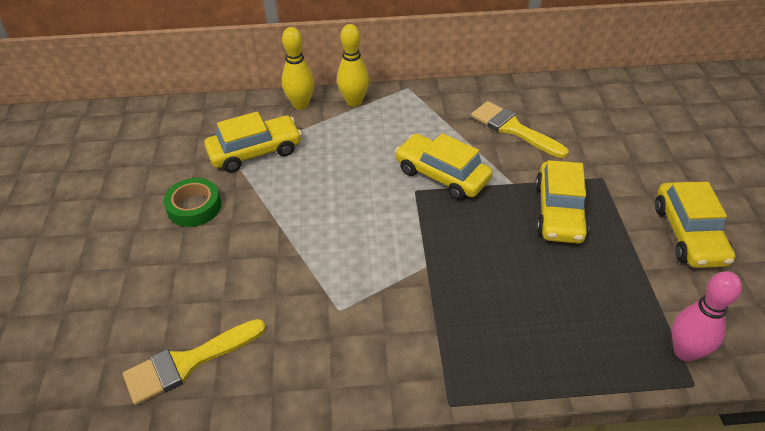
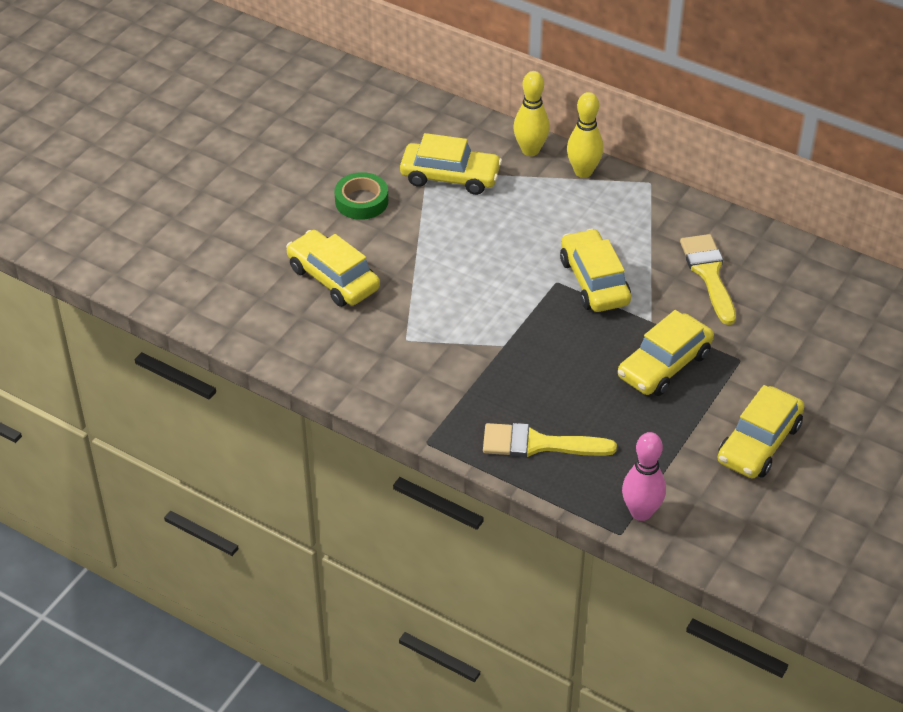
camera: 35 degrees right, 0 degrees up
(188, 363) = (271, 316): yellow brush -> yellow brush (538, 444)
(222, 289) = (333, 278): none -> yellow car

